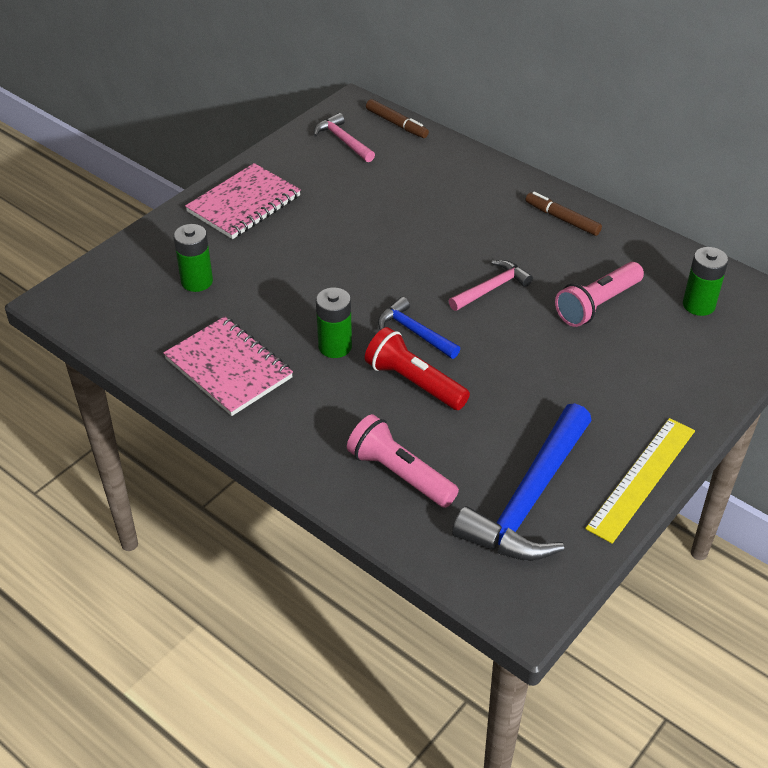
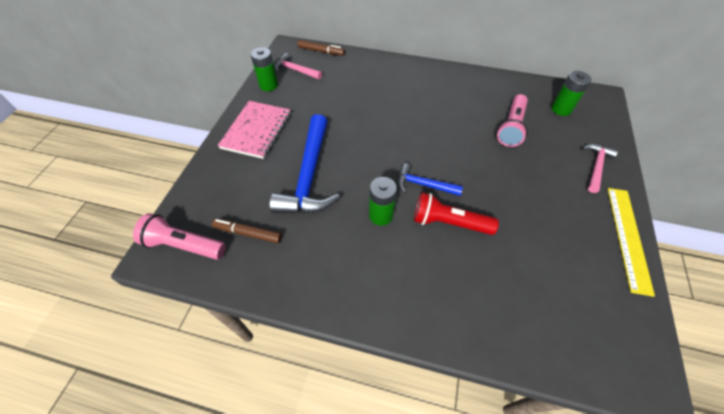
camera: 25 degrees left, 10 degrees up
(197, 281) = (256, 199): green battery -> green battery (268, 85)
(229, 368) = (318, 263): pink notebook -> none
(400, 474) = (490, 302): pink flashlight -> pink flashlight (184, 245)
(491, 288) = (446, 137): pink hammer -> pink hammer (596, 167)
(529, 499) = (582, 284): blue hammer -> blue hammer (309, 176)
(562, 219) = (452, 81): brown marker -> brown marker (248, 233)

